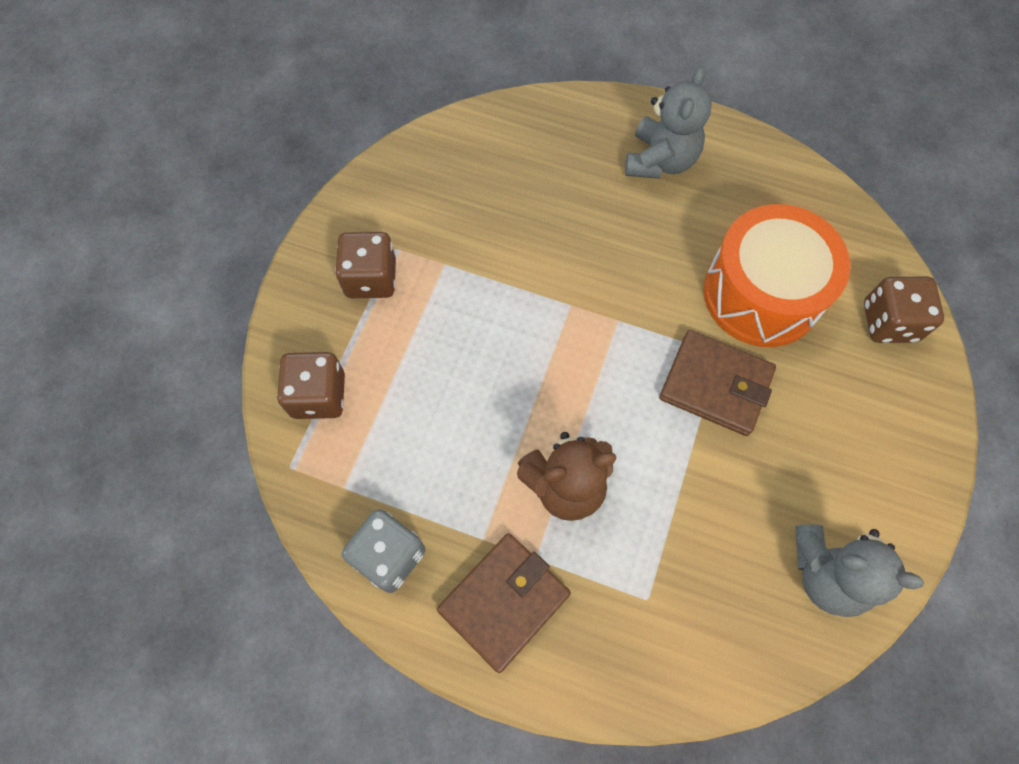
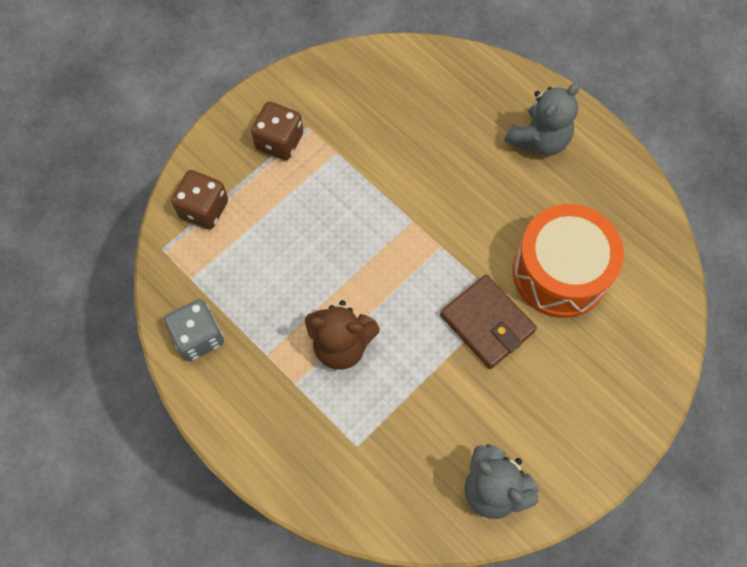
camera: 25 degrees right, 0 degrees up
(504, 602) = (259, 402): brown wallet -> none
(889, 322) = (648, 335): brown dice -> none

